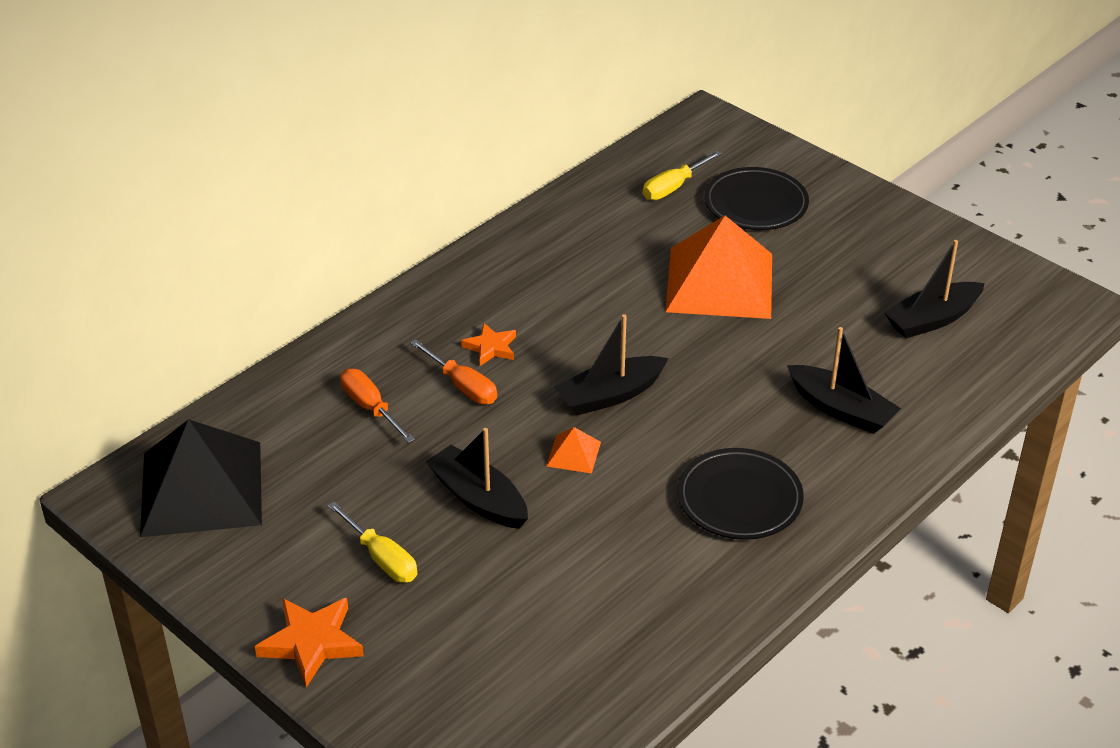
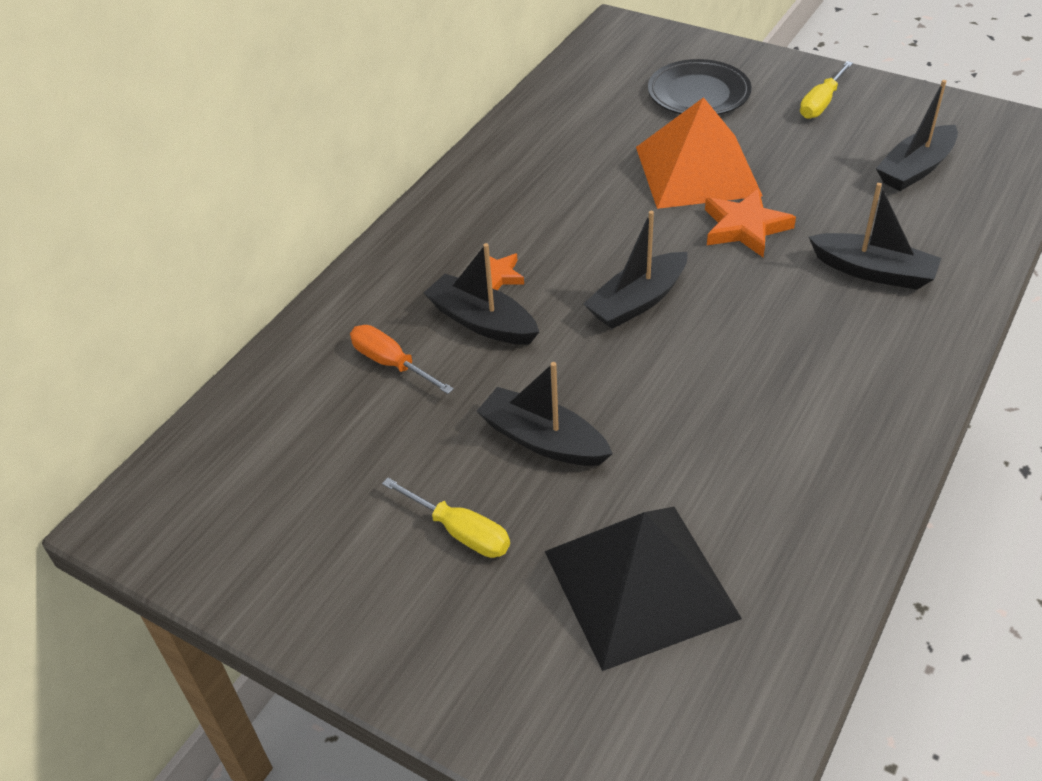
camera: 10 degrees left, 5 degrees up
(201, 488) = (230, 491): black pyramid -> black pyramid (640, 583)
(311, 643) = (413, 655): orange star -> orange star (744, 227)
(463, 386) = (482, 322): orange screwdriver -> black boat
(573, 454) = (624, 370): orange pyramid -> none
(673, 187) = (614, 92): yellow screwdriver -> yellow screwdriver (821, 104)
(739, 499) = (817, 384): black plate -> none

